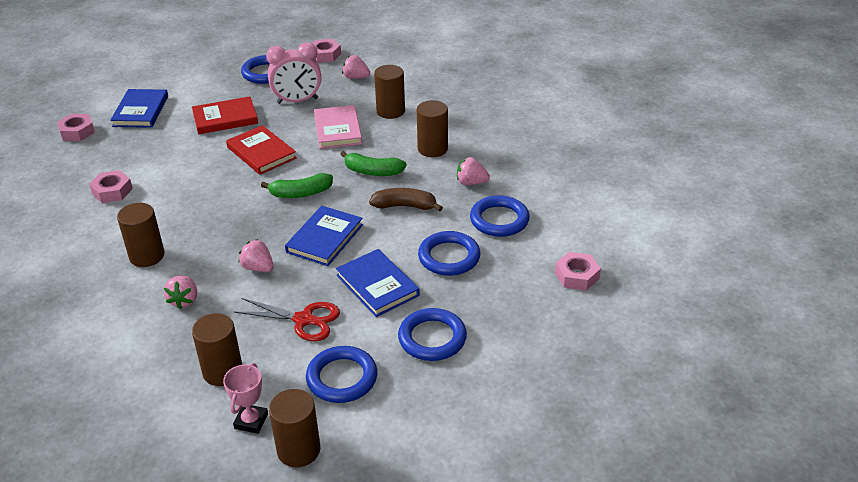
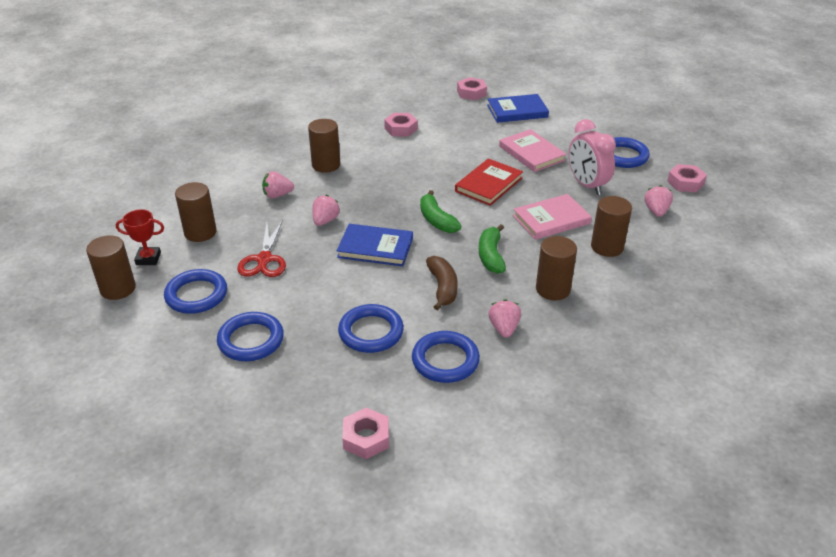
camera: 75 degrees right, 0 degrees up
(225, 118) = (531, 153): red book -> pink book
(251, 421) = (148, 258): pink trophy -> red trophy
(377, 285) = (317, 292): blue book -> none

